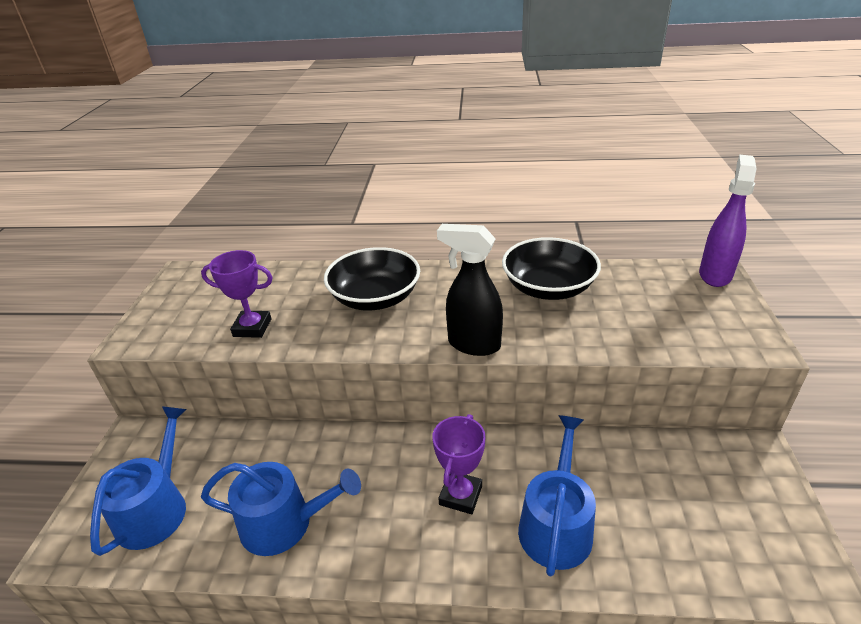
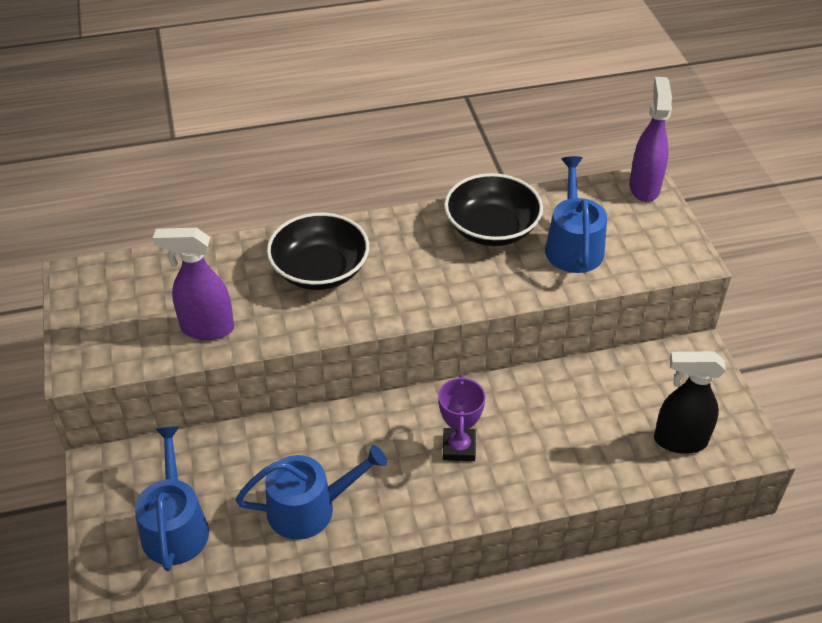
camera: 20 degrees left, 10 degrees up
(252, 327) = (206, 328): purple trophy -> purple spray bottle
(473, 344) = (441, 306): black spray bottle -> black spray bottle (679, 441)
(556, 524) = (547, 452): blue watering can -> blue watering can (573, 245)

